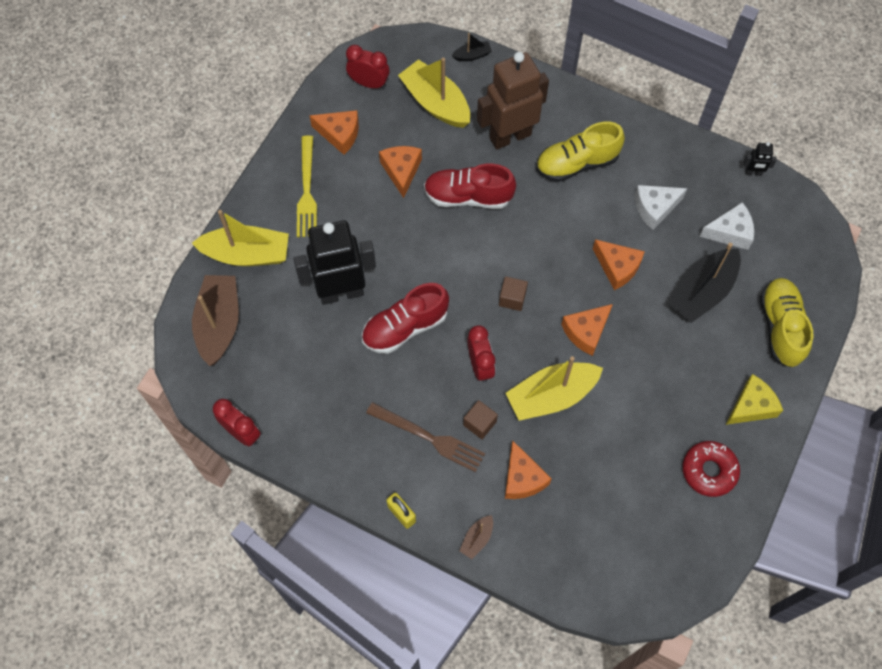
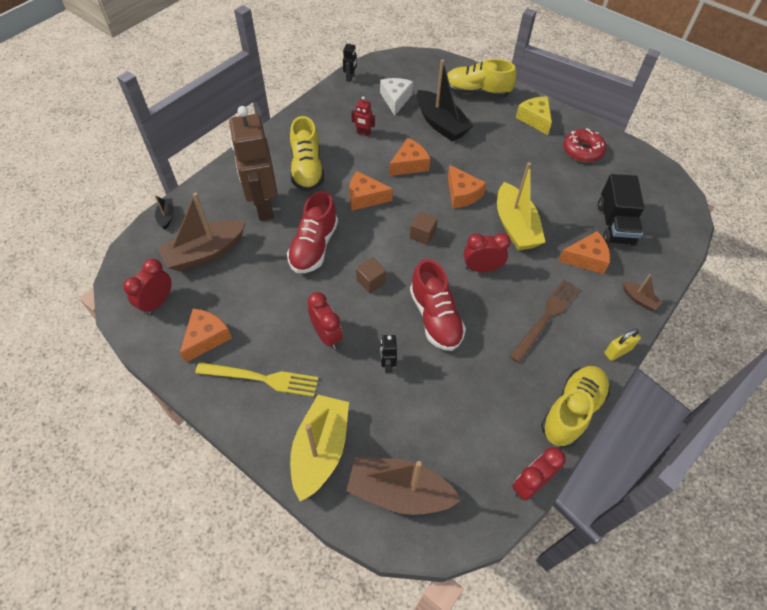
camera: 80 degrees left, 10 degrees down
(322, 468) = (572, 411): none -> yellow shoe
(341, 292) = (387, 365): black robot -> black robot, size x0.40
(363, 233) = (326, 335): none -> red clock
(401, 171) = (269, 292): orange cheese -> orange cheese (365, 198)
(435, 103) = (205, 253): yellow boat -> brown boat
(479, 423) = (535, 278): brown cube -> brown cube (371, 281)
(587, 513) = (615, 224): none -> black truck
(655, 208) = (363, 133): white cheese -> red robot

